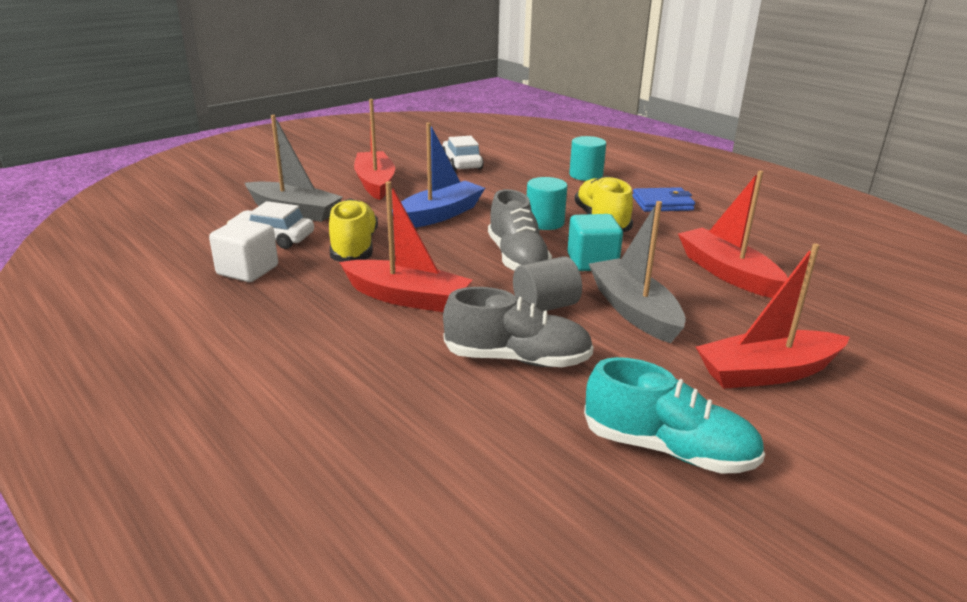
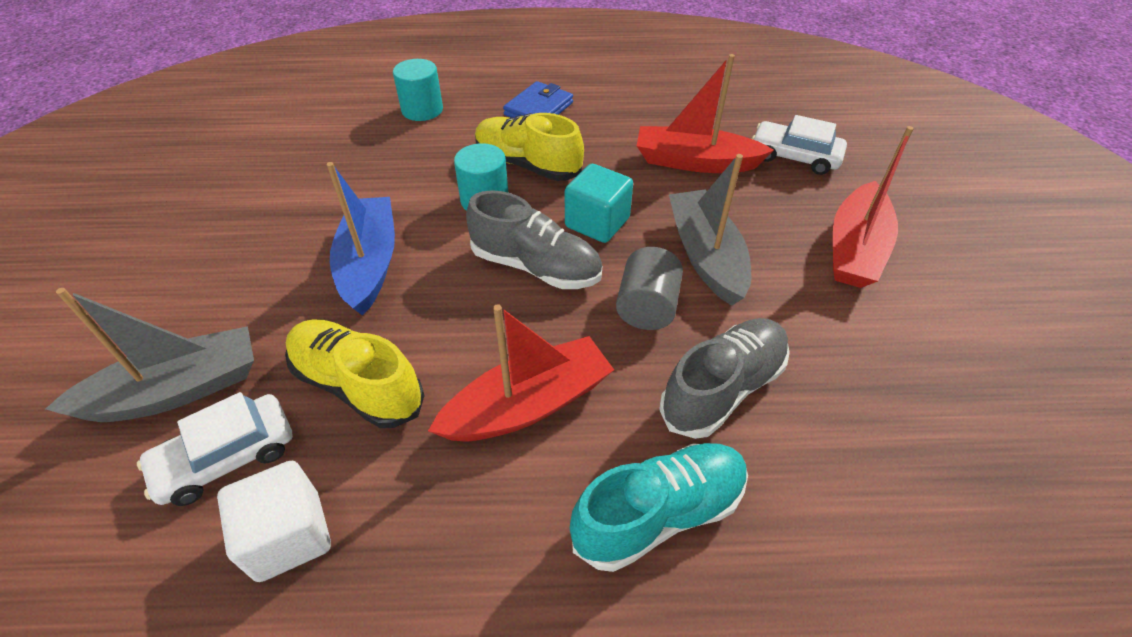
camera: 50 degrees left, 20 degrees up
(375, 183) = (210, 267): red boat -> none
(461, 163) = (267, 168): white car -> white car (794, 156)
(634, 310) = (706, 256): grey boat -> grey boat turned 60 degrees clockwise
(668, 449) = (922, 379): turquoise shoe -> turquoise shoe (659, 514)

